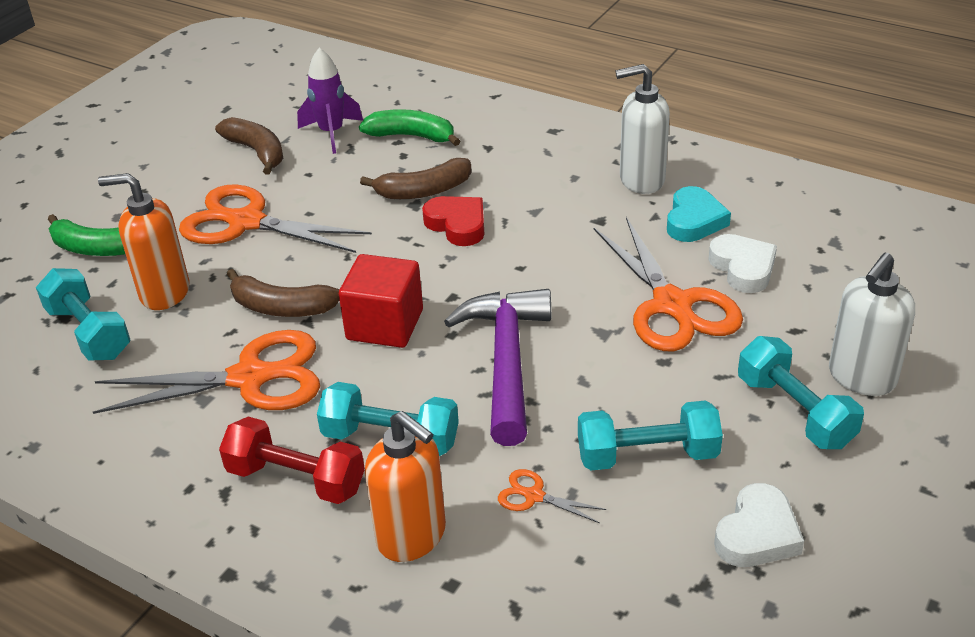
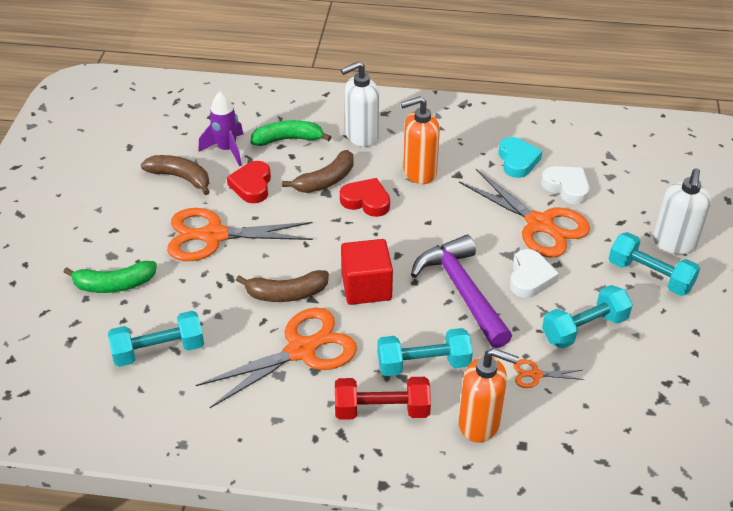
camera: 25 degrees left, 5 degrees up
(89, 332) = (159, 350): turquoise dumbbell -> turquoise dumbbell turned 45 degrees counterclockwise
(164, 293) = (192, 305): orange soap dispenser -> orange soap dispenser (419, 172)
(331, 177) = (252, 185): none -> red heart
(641, 180) = (466, 138): white soap dispenser -> white soap dispenser (361, 136)
(757, 534) = (672, 358): white heart -> white heart (530, 277)

